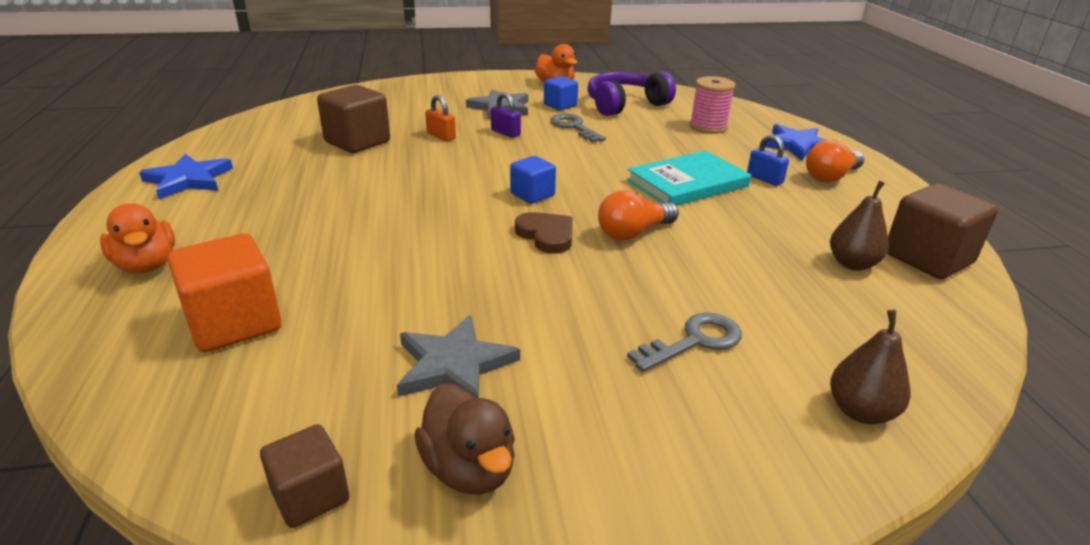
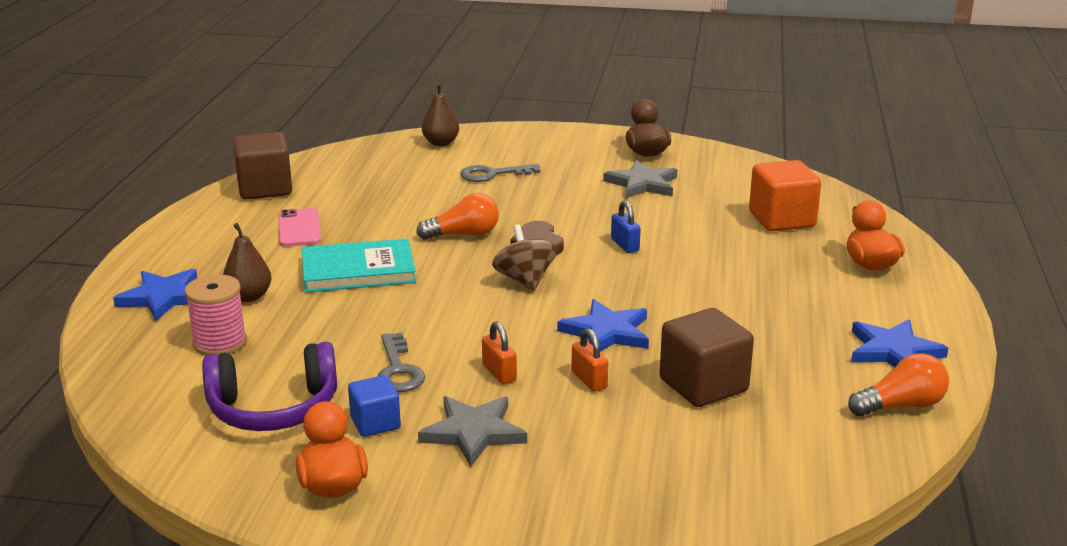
camera: 160 degrees left, 5 degrees down
(310, 496) = (719, 156): brown cube -> none
(438, 164) = (607, 332): none -> blue star
(505, 133) = (499, 373): purple padlock -> orange padlock
(532, 195) = (525, 280): blue cube -> brown spinning top
(764, 179) = (274, 263): blue padlock -> blue padlock (625, 245)
(802, 214) = (299, 228): none -> pink phone
(831, 177) = (204, 256): orange light bulb -> orange light bulb (901, 406)
(852, 264) = (326, 193): brown pear -> brown pear (249, 297)

